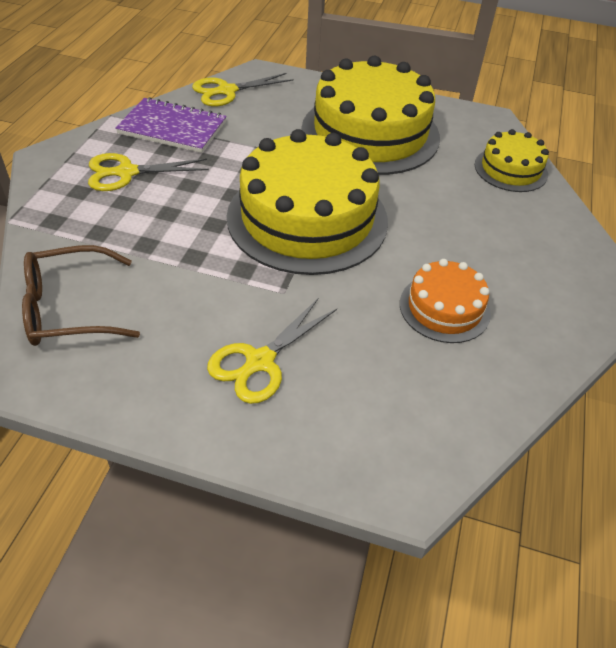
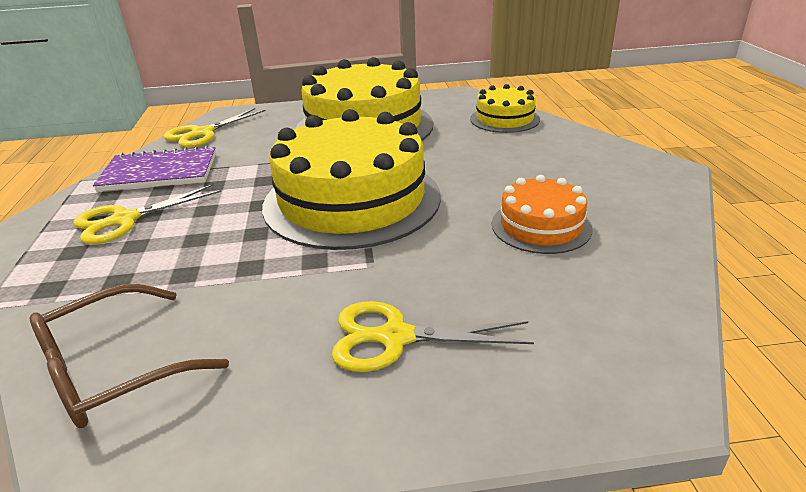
camera: 20 degrees left, 15 degrees down
(259, 362) = (394, 337): yellow scissors -> yellow scissors turned 75 degrees clockwise

